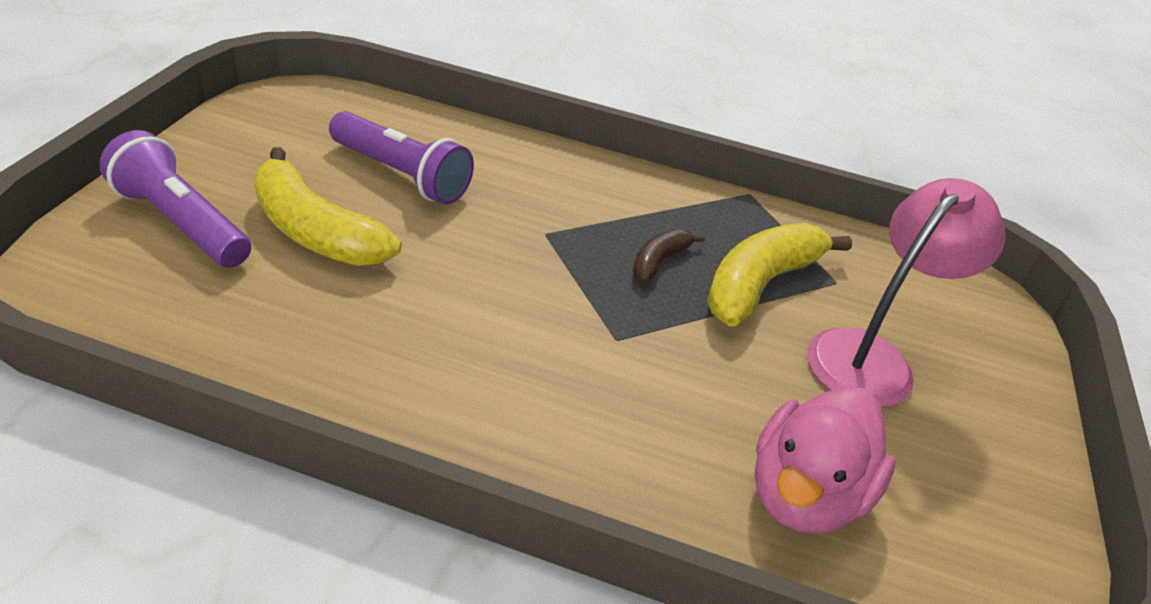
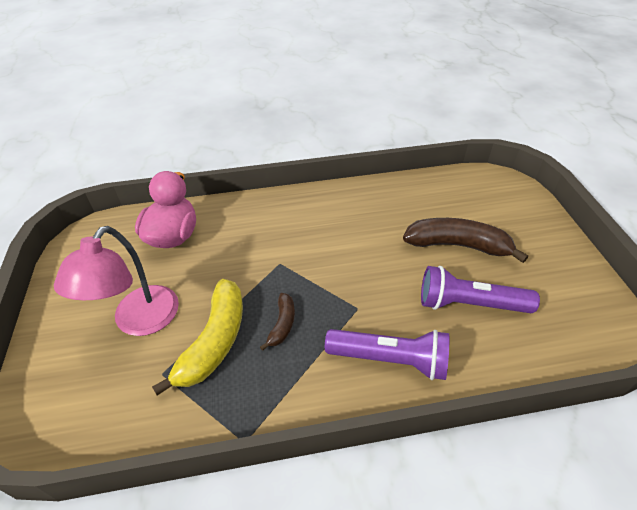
camera: 160 degrees right, 5 degrees up
(182, 223) = (509, 220): purple flashlight -> purple flashlight (390, 359)
(316, 231) = (458, 245): yellow banana -> brown banana

